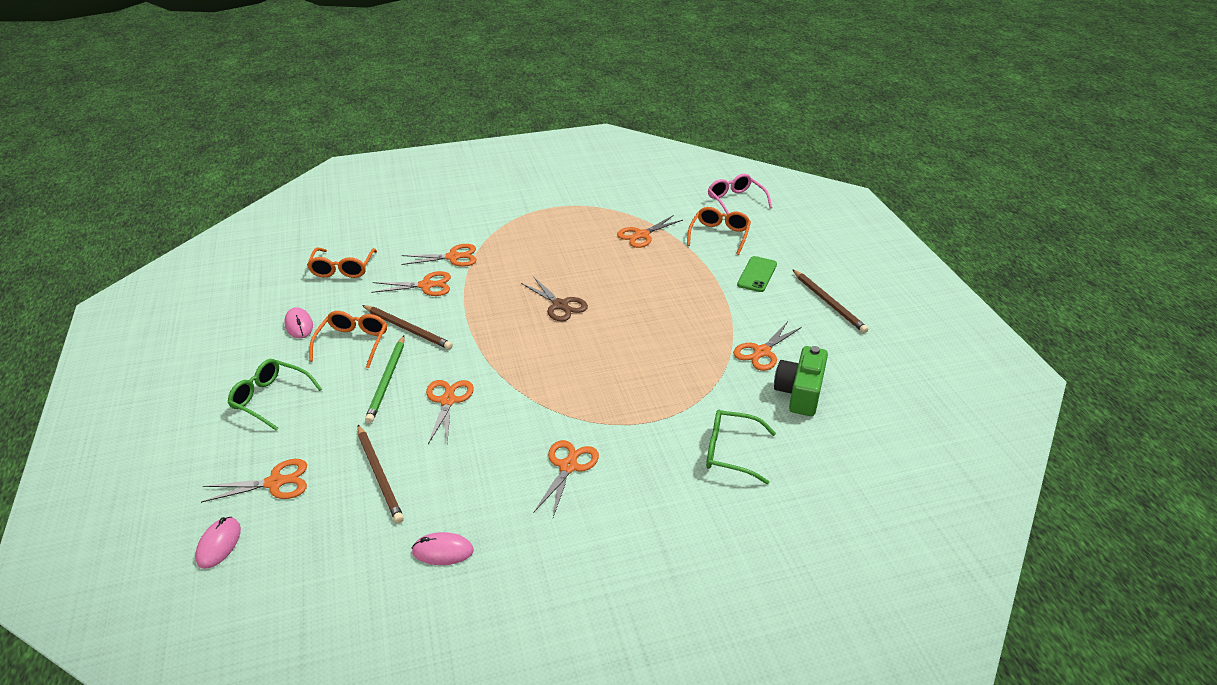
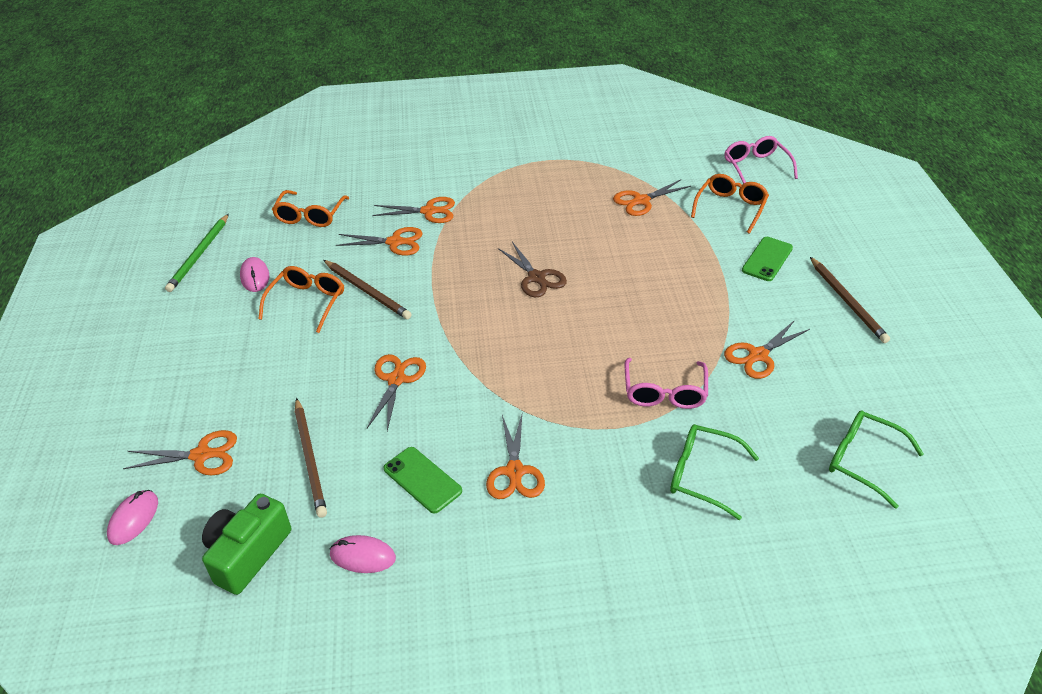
camera: 10 degrees right, 5 degrees up
(270, 399) = (212, 358): green glasses -> green glasses (862, 460)
(387, 381) = (335, 349): green pencil -> green pencil (199, 255)
(486, 482) = (422, 480): none -> green phone
(568, 466) = (515, 472): orange scissors -> orange scissors turned 150 degrees clockwise
(687, 389) = (664, 392): none -> pink glasses
(799, 393) = (795, 410): green camera -> green camera (247, 553)

